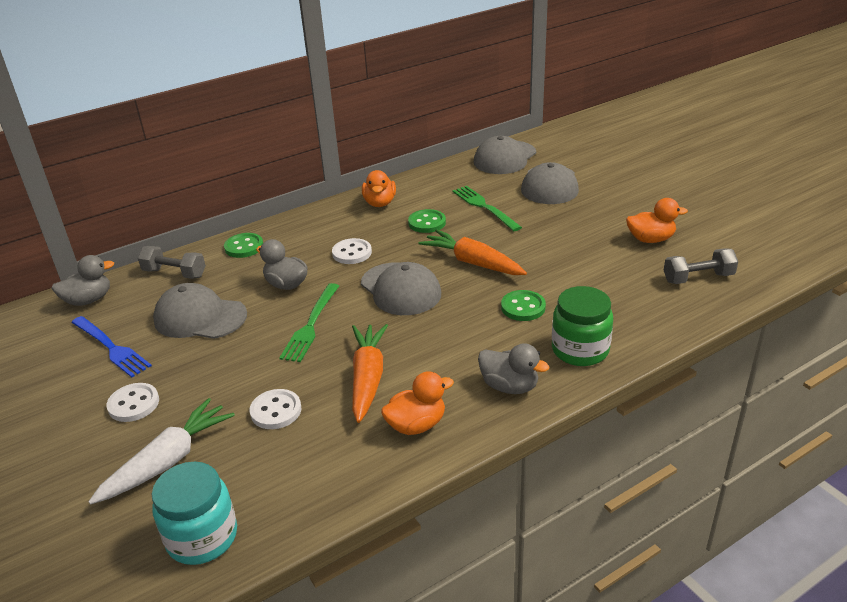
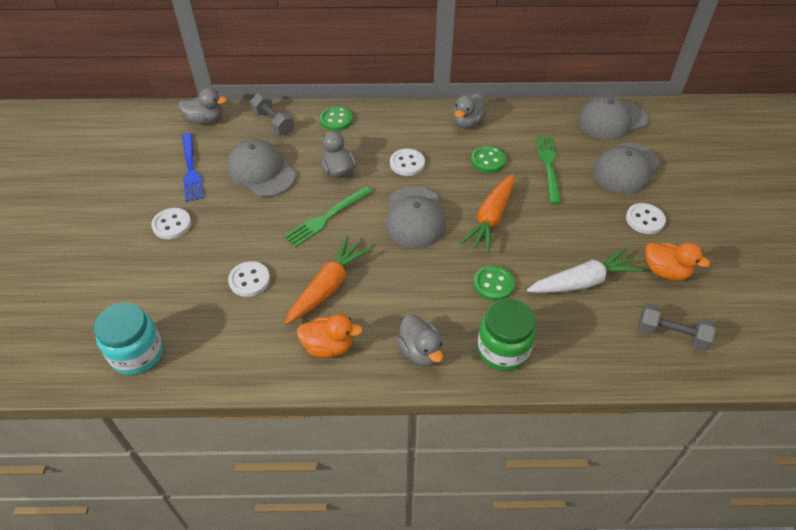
camera: 30 degrees right, 15 degrees up
(168, 460) = (160, 282): white carrot -> white carrot (583, 281)
(380, 203) = (467, 122): orange duck -> grey duck
(472, 262) = (491, 219): orange carrot -> orange carrot turned 135 degrees counterclockwise
(599, 212) = (644, 220): none -> white button

